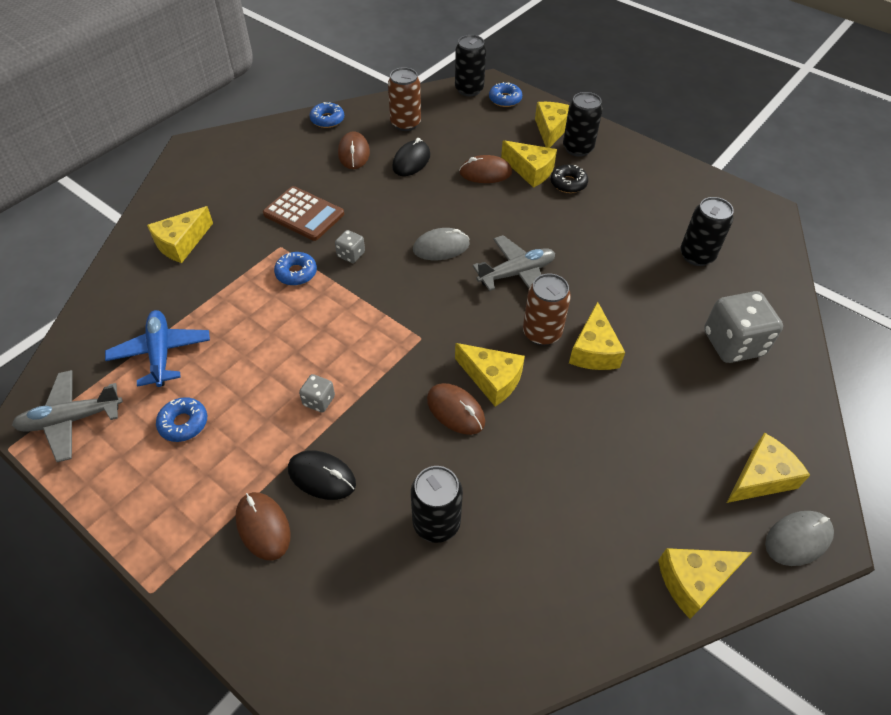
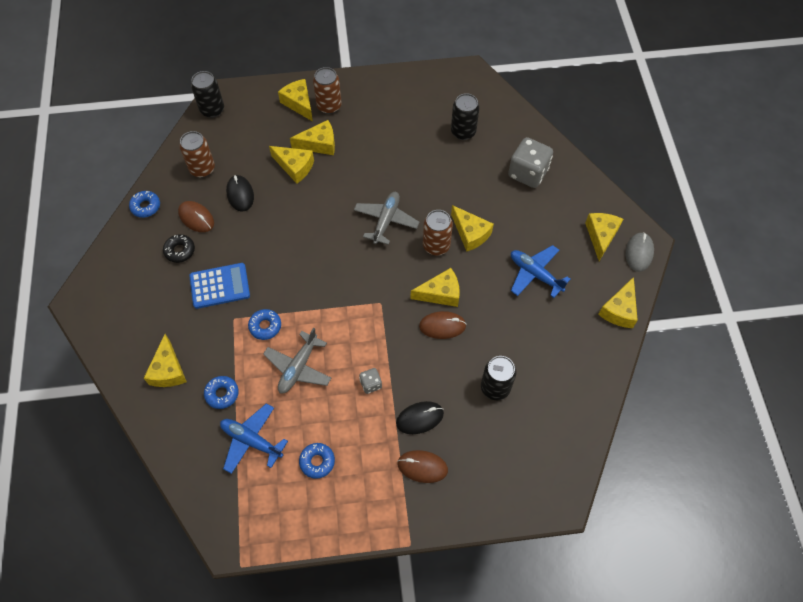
camera: 45 degrees left, 10 degrees up
(71, 419) = (253, 519): grey plane -> grey plane (298, 367)
(303, 214) = (220, 286): brown calculator -> blue calculator
(351, 255) = (282, 287): grey dice -> none
(441, 247) = (327, 239): grey mouse -> none
(485, 173) = (295, 167): brown mouse -> yellow cheese
(505, 99) = (244, 100): blue donut -> blue donut (222, 394)
(568, 183) = (350, 136): black donut -> black donut (180, 251)
(577, 148) = (329, 106): black can -> brown can
(624, 449) = (535, 274): none -> blue plane

